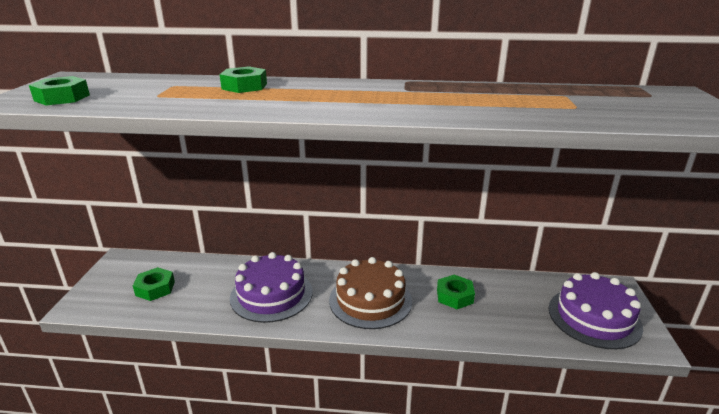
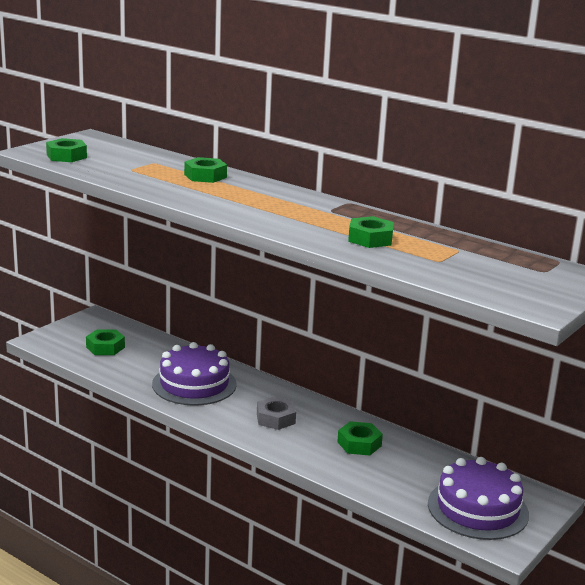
camera: 30 degrees right, 5 degrees down
(370, 300) = (275, 418): brown cake -> grey nut
(488, 103) = (370, 239): none -> green nut

